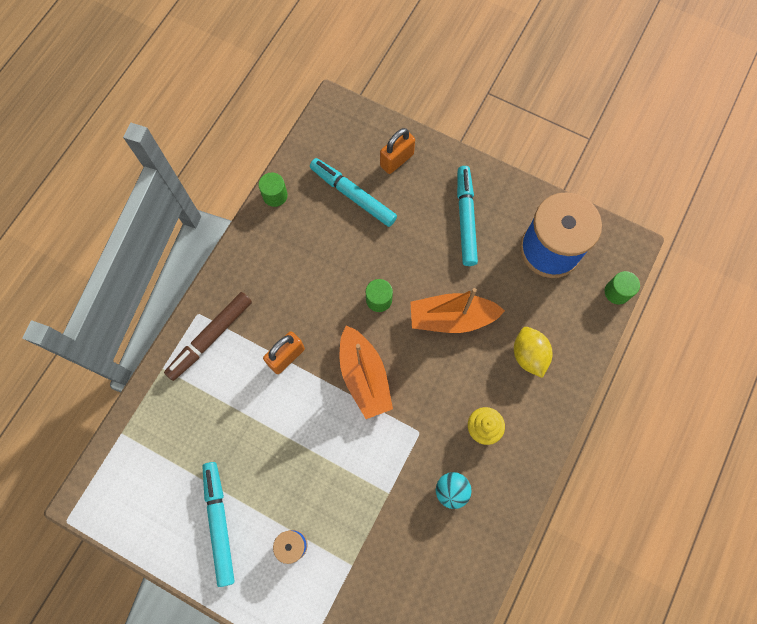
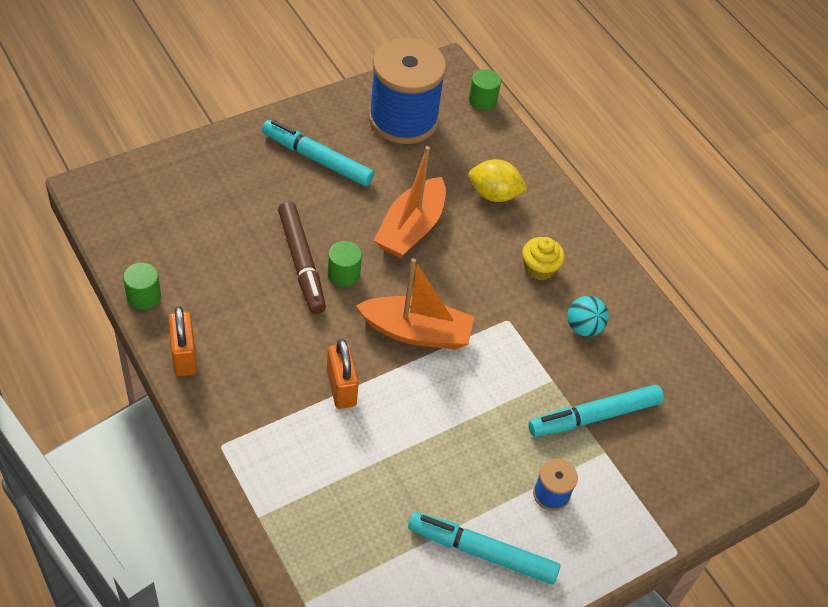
camera: 65 degrees left, 20 degrees down
(210, 337) = (260, 448): brown marker -> brown marker (301, 263)
(353, 195) = (208, 230): turquoise marker -> turquoise marker (594, 416)
(396, 160) = (203, 174): orange padlock -> orange padlock (184, 356)

